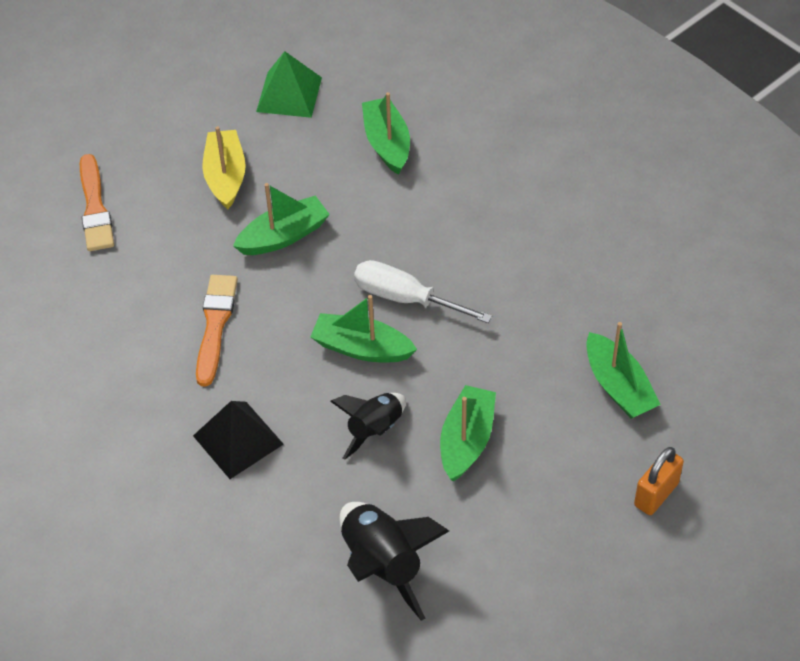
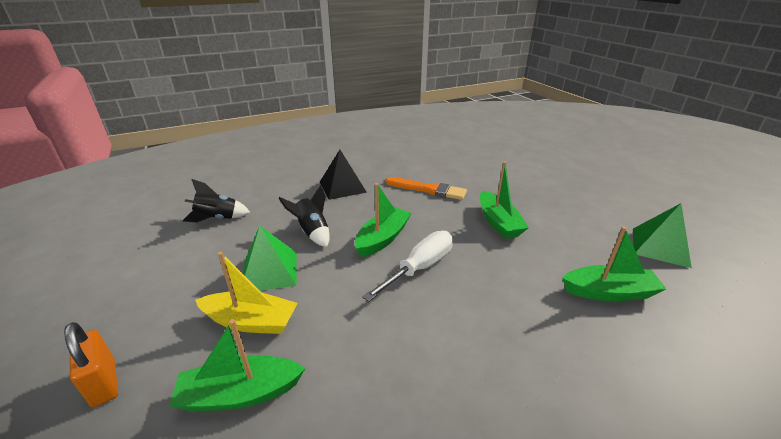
camera: 105 degrees right, 20 degrees down
(95, 208) = (530, 166): orange brush -> none
(225, 176) = (559, 208): yellow boat -> yellow boat (251, 321)
(383, 564) = (217, 219): black rocket -> black rocket, size x0.66
(467, 440) = (270, 271): green boat -> green pyramid

